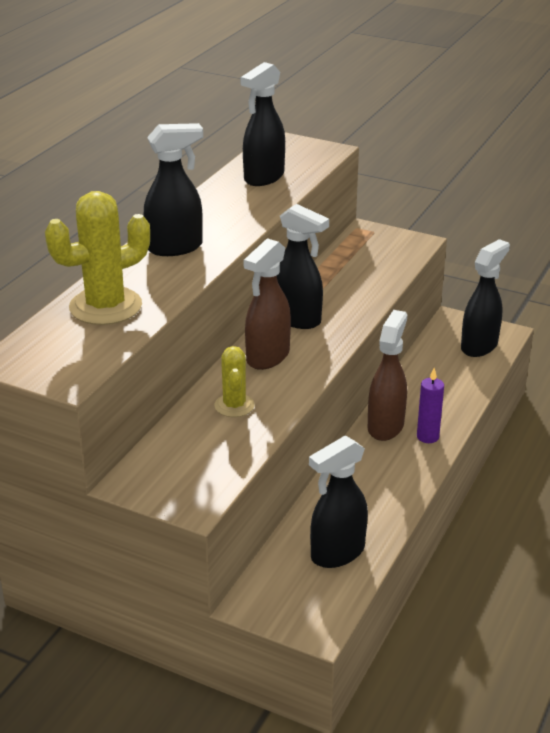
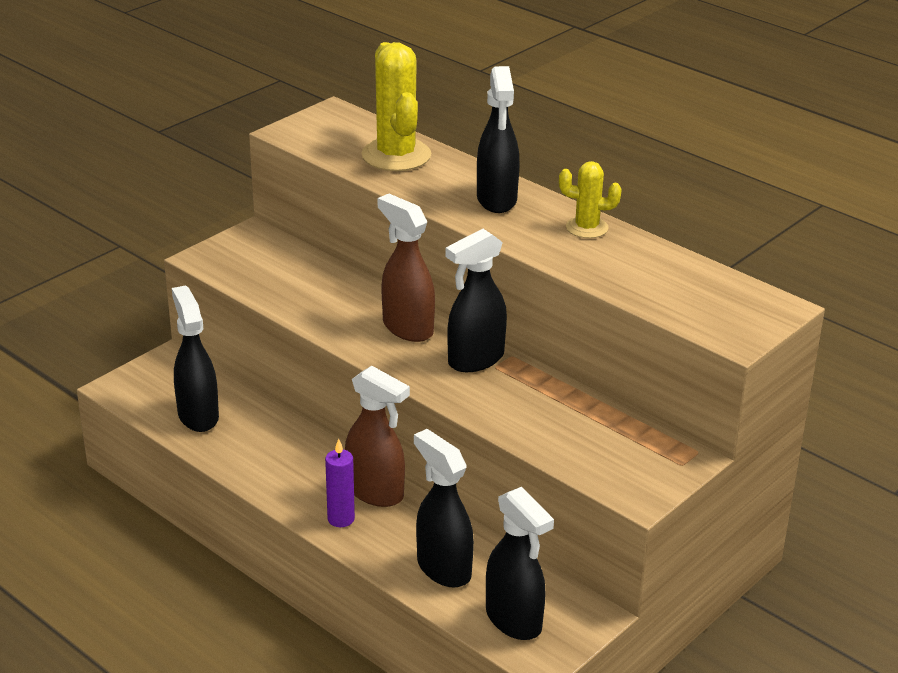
camera: 105 degrees right, 0 degrees up
(234, 405) = (332, 296): yellow cactus -> yellow cactus (587, 228)
(263, 178) = (657, 275): black spray bottle -> black spray bottle (443, 568)

